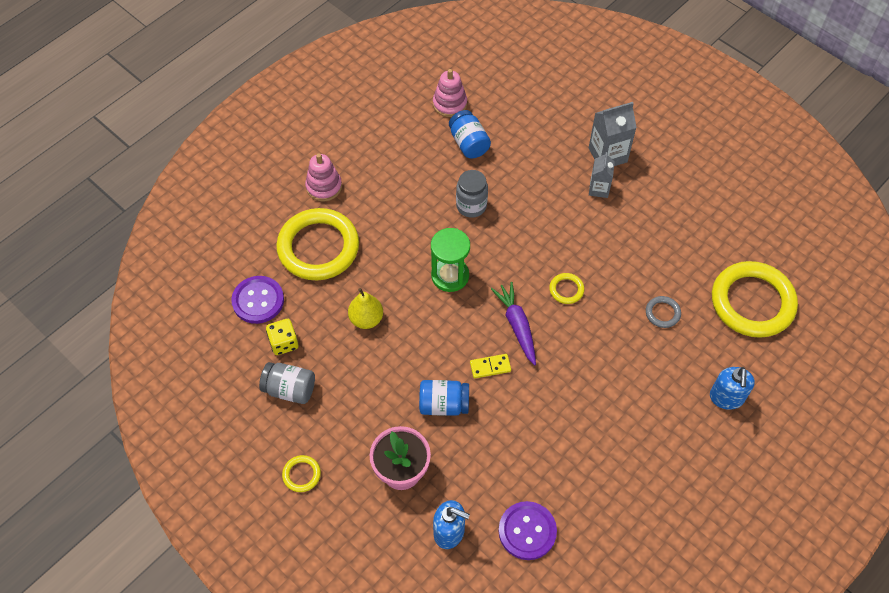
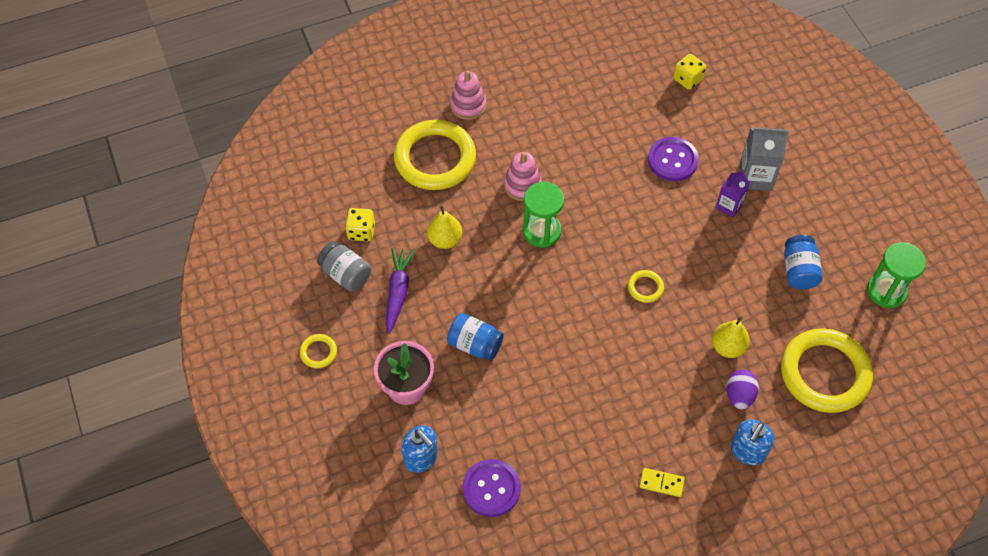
camera: 25 degrees right, 0 degrees up
(258, 300) = (357, 185): purple button -> purple button (672, 160)
(450, 104) = (626, 71): pink stacking toy -> pink stacking toy (522, 185)
(469, 143) = (624, 115): blue jar -> blue jar (798, 270)
(471, 206) = (596, 174): grey jar -> none
(490, 367) = (535, 329): yellow domino -> yellow domino (661, 483)
(506, 91) = (687, 79): none -> yellow dice
(517, 325) = (580, 301): purple carrot -> purple carrot (398, 292)
(599, 189) = (729, 206): grey carton -> purple carton
(662, 313) = (728, 347): grey ring -> yellow pear
(694, 351) = (739, 395): none -> purple egg
(764, 211) = (886, 291): none -> green hourglass

